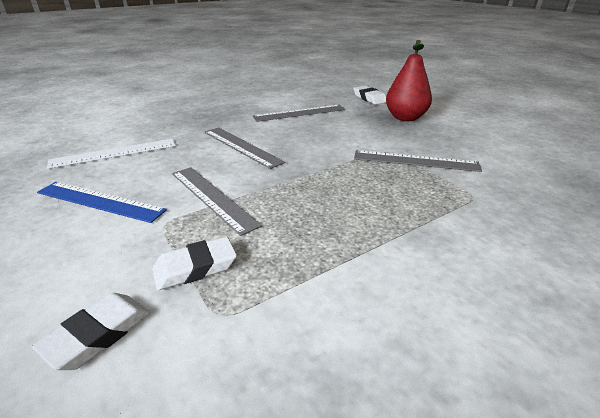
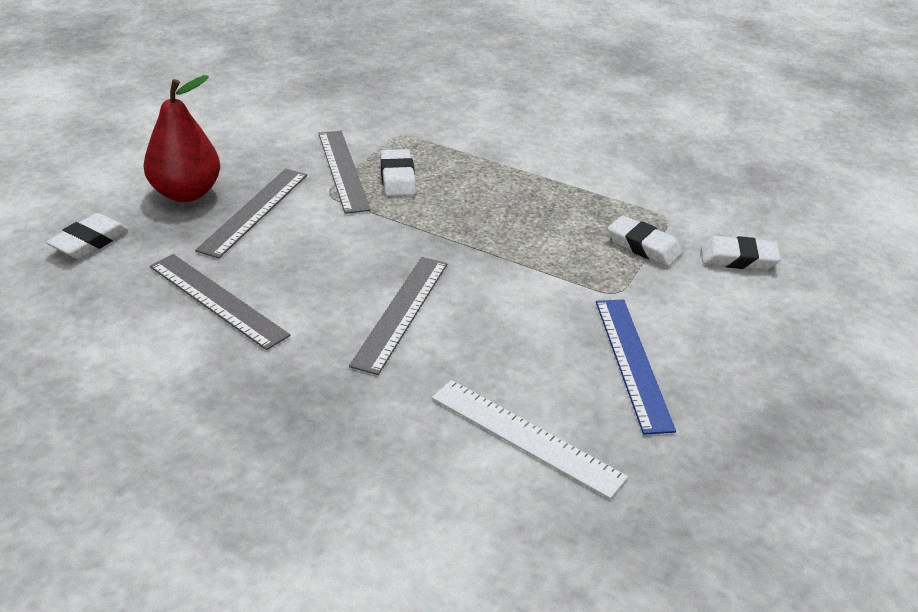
camera: 120 degrees left, 5 degrees up
(212, 197) = (544, 281): grey ruler -> grey ruler (254, 211)
(394, 177) = (397, 178): none -> white eraser

